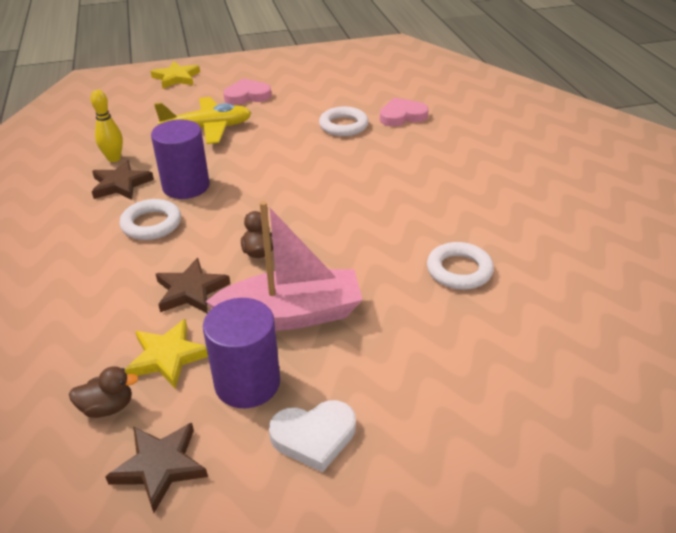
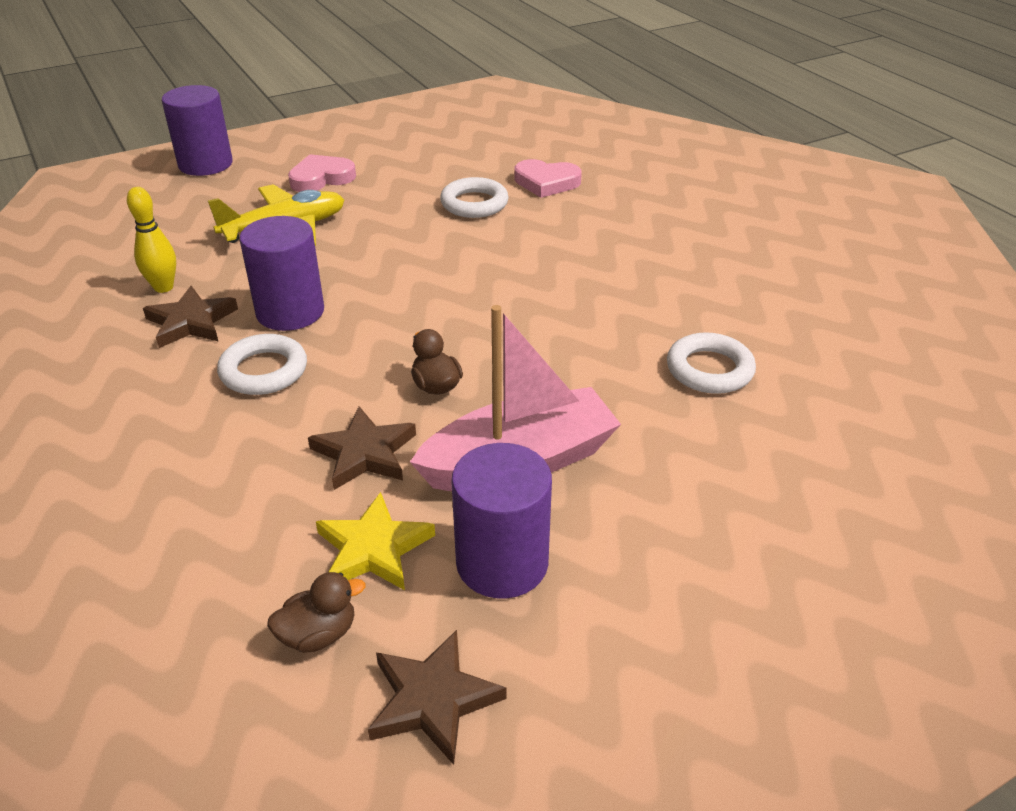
camera: 15 degrees left, 0 degrees up
(176, 78) = (205, 164): yellow star -> purple cylinder
(314, 436) = (624, 615): white heart -> none
(402, 116) = (546, 182): pink heart -> pink heart turned 135 degrees counterclockwise

